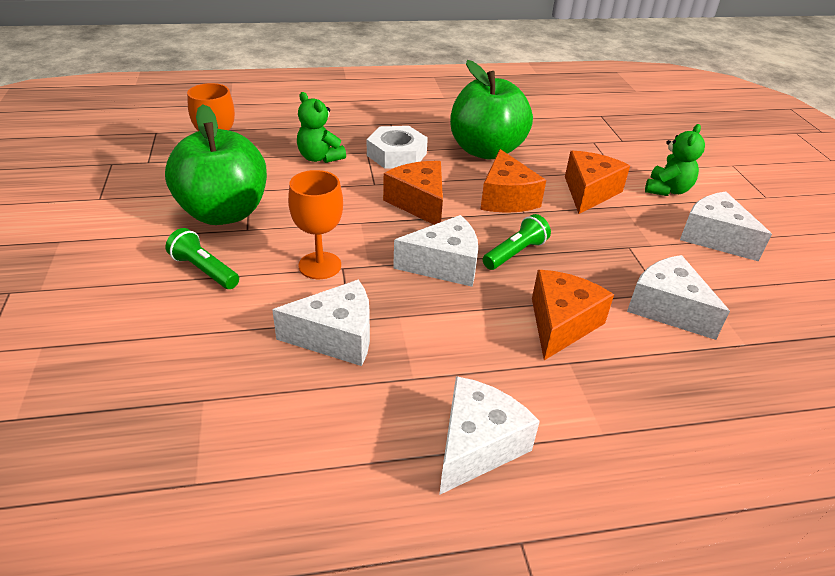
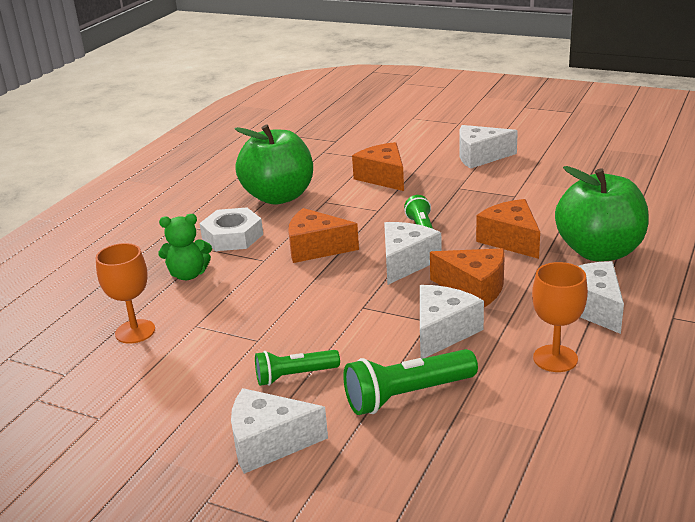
camera: 50 degrees left, 10 degrees down
(210, 352) = (407, 395): none -> green flashlight
(224, 213) = (217, 347): green apple -> green apple (599, 251)
(320, 265) = (349, 316): orange goblet -> orange goblet (555, 358)
(506, 198) = (353, 211): orange cheese -> orange cheese (474, 288)
(667, 190) = (414, 150): green teddy bear -> none
(667, 308) = (530, 199): white cheese -> white cheese (269, 443)

